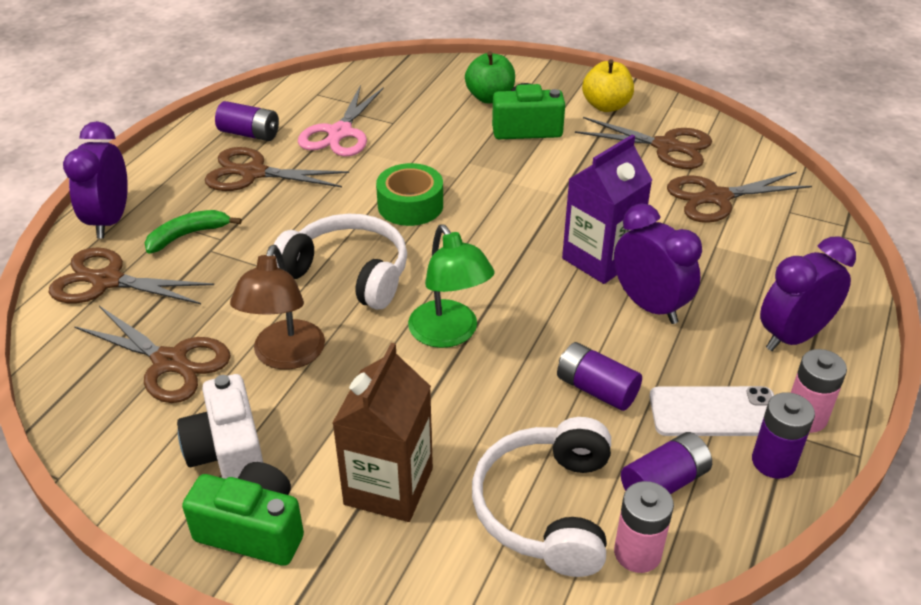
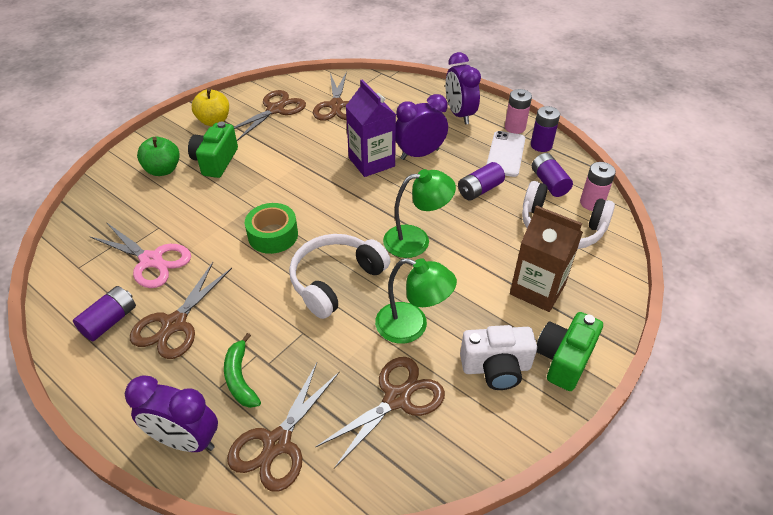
camera: 75 degrees left, 5 degrees up
(285, 356) = (412, 326): brown lamp -> green lamp

